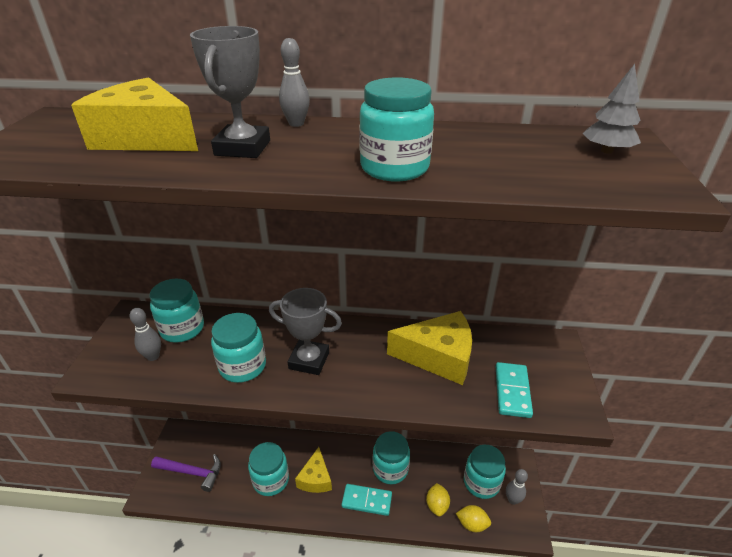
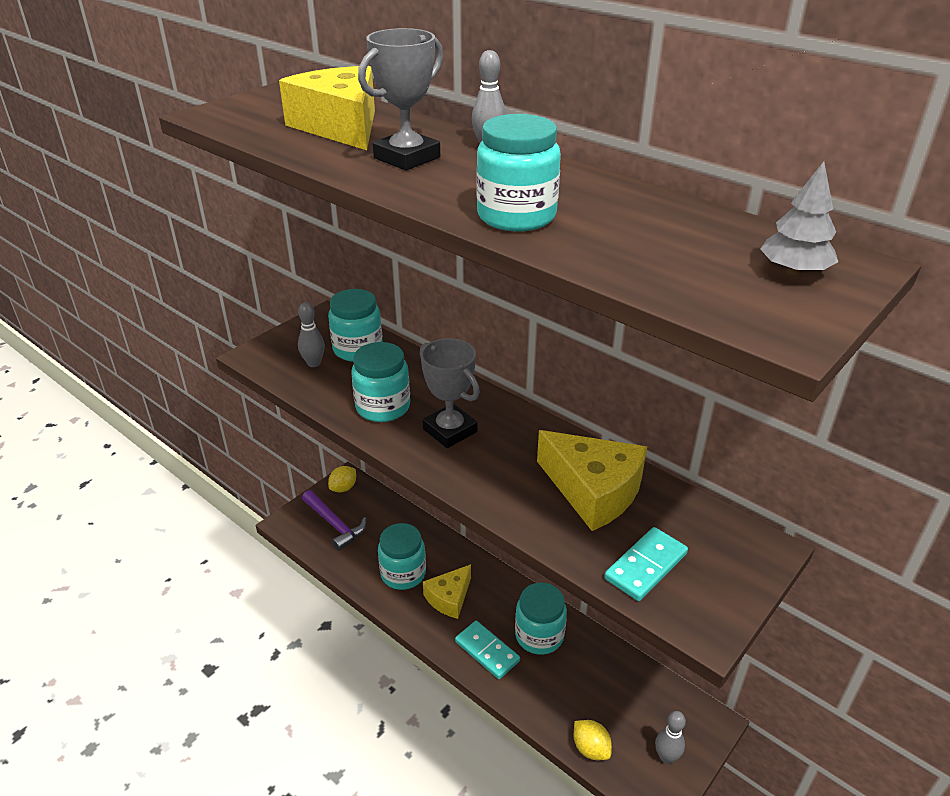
camera: 35 degrees right, 0 degrees up
(437, 505) = (564, 704): yellow lemon -> yellow lemon (343, 488)
(481, 482) = (641, 714): turquoise jar -> none

